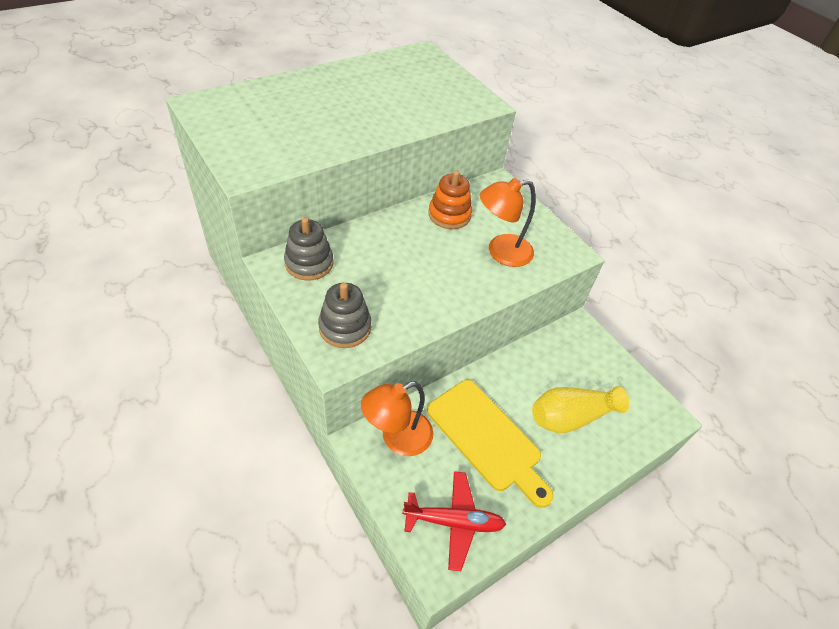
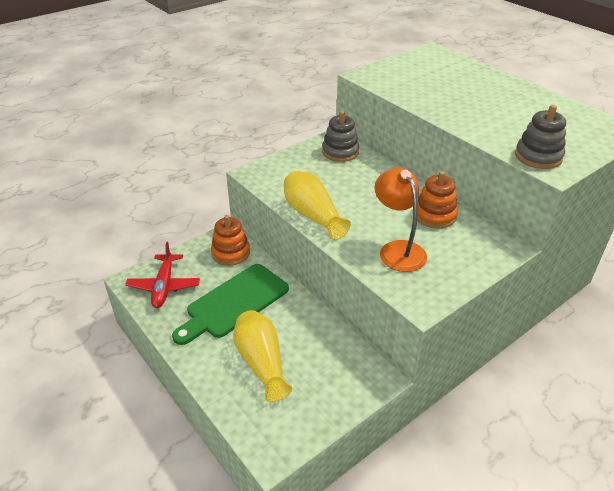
camera: 90 degrees right, 10 degrees down
(345, 327) = (282, 173): grey stacking toy -> grey stacking toy (538, 157)
(397, 438) = (230, 253): orange lamp -> orange stacking toy
(439, 309) = (313, 215): none -> yellow vase
(487, 438) = (234, 303): yellow cutting board -> green cutting board

